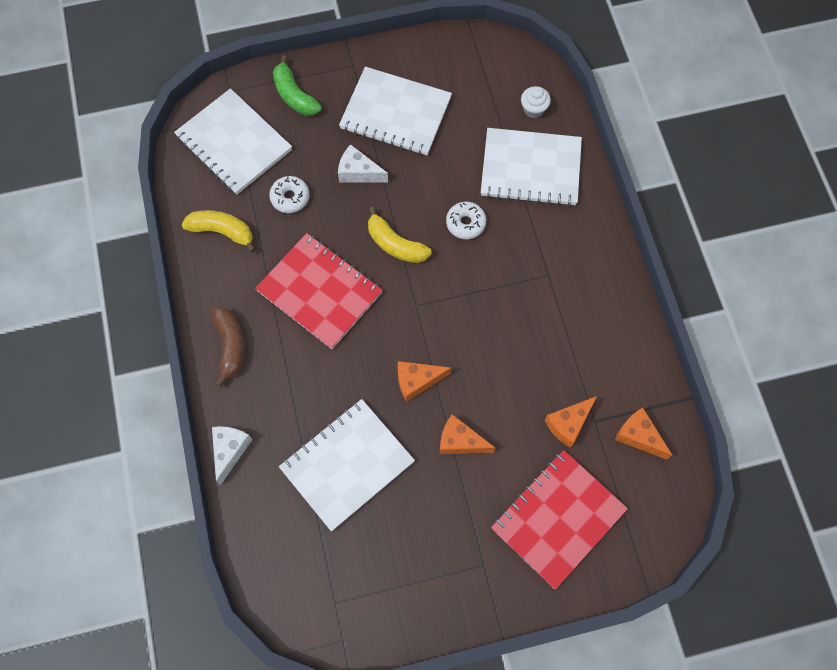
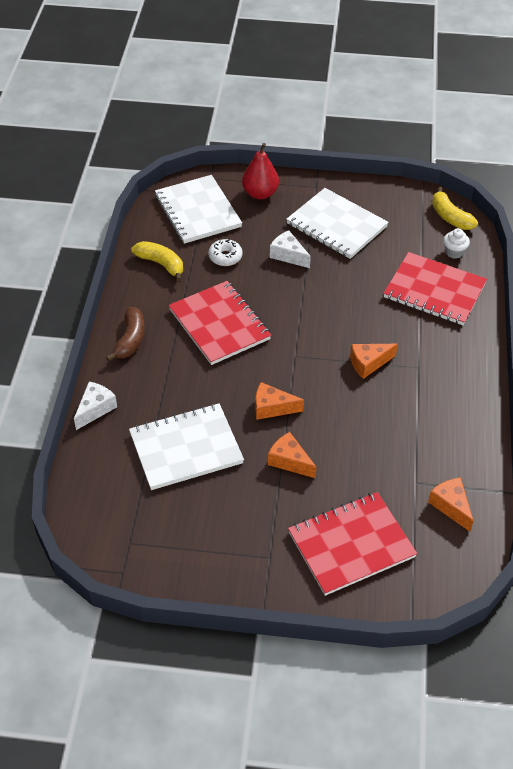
camera: 20 degrees right, 20 degrees down
(294, 95) = (260, 193): green banana -> red pear
(395, 244) = (297, 310): yellow banana -> yellow banana (450, 217)
(465, 223) = (362, 312): white donut -> none
(530, 168) = (434, 291): white notebook -> red notebook
(568, 423) = (390, 477): orange cheese -> orange cheese (368, 363)

